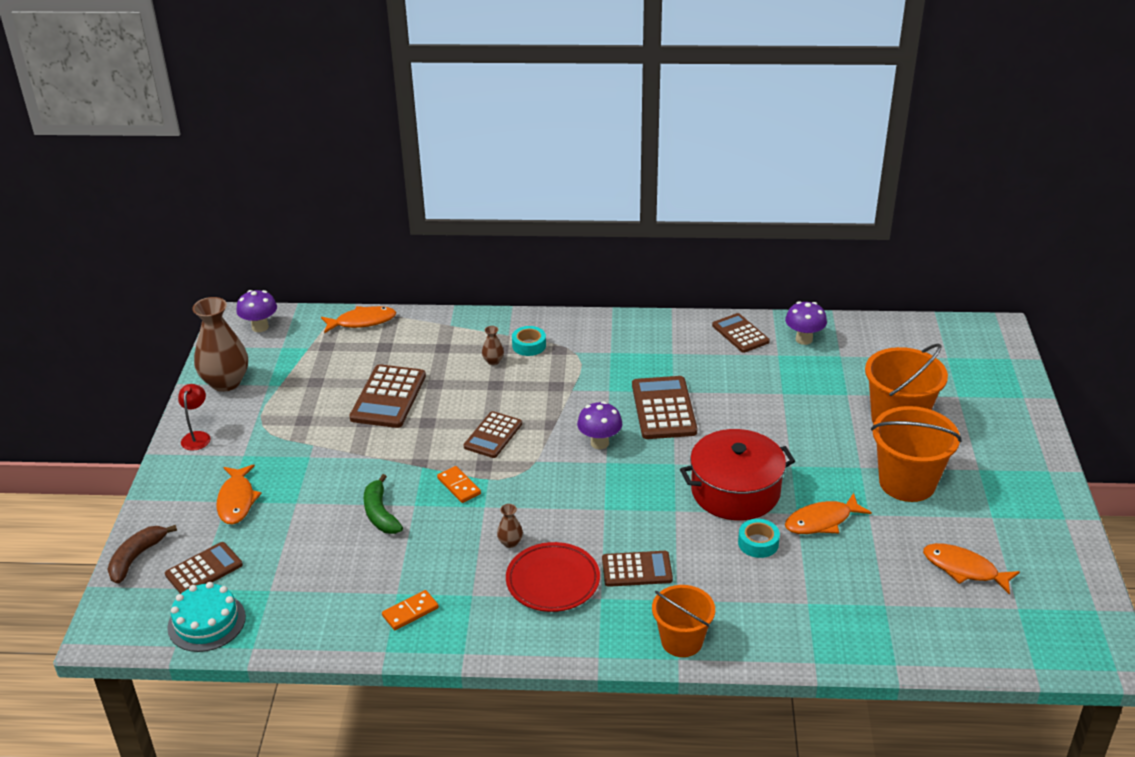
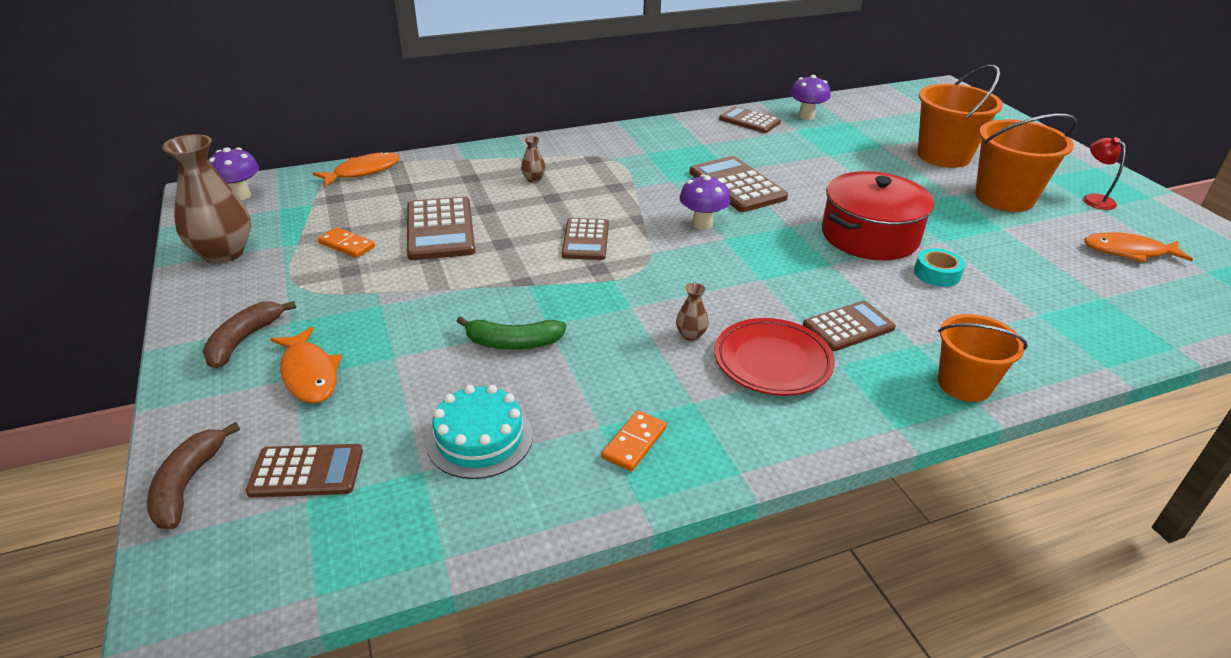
camera: 25 degrees left, 0 degrees up
(197, 436) = (213, 315): red lamp -> red lamp (1093, 199)
(204, 570) = (306, 471): brown calculator -> brown calculator turned 60 degrees clockwise
(206, 622) = (349, 543): turquoise cake -> turquoise cake (479, 438)
(208, 462) = (244, 340): none -> brown banana
(380, 513) = (513, 343): green banana -> green banana turned 45 degrees counterclockwise
(459, 486) = (586, 294): orange domino -> orange domino (347, 245)
(529, 345) = (560, 161): turquoise tape -> none
(822, 521) = (971, 242): orange fish -> none

